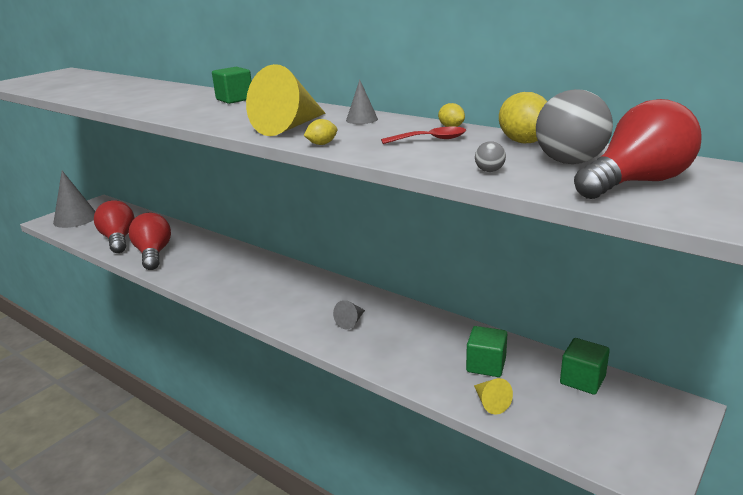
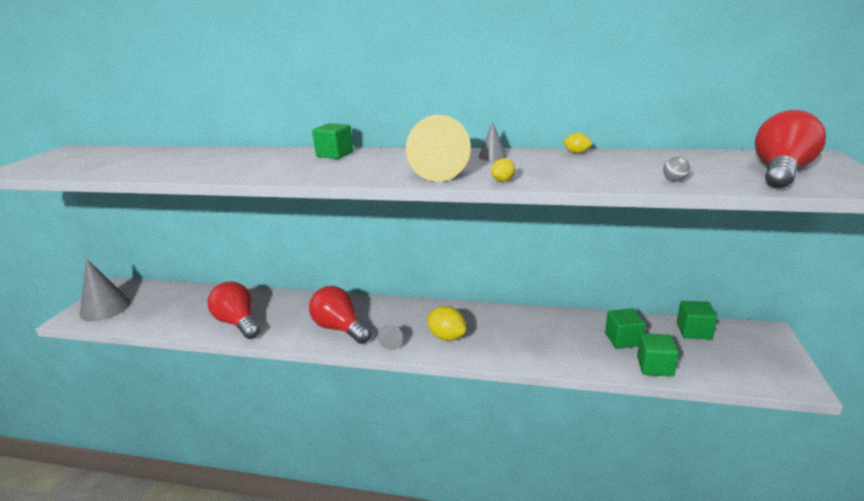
camera: 25 degrees left, 0 degrees up
(118, 239) = (182, 318): red light bulb -> red light bulb (340, 328)
(351, 321) = (489, 335): grey cone -> grey cone (392, 342)
(430, 140) = (582, 164): red spoon -> none
(490, 403) = (655, 366): yellow cone -> green cube
(524, 142) = (652, 156): yellow lemon -> yellow lemon (447, 337)
(570, 162) = (712, 165): grey ball -> none

